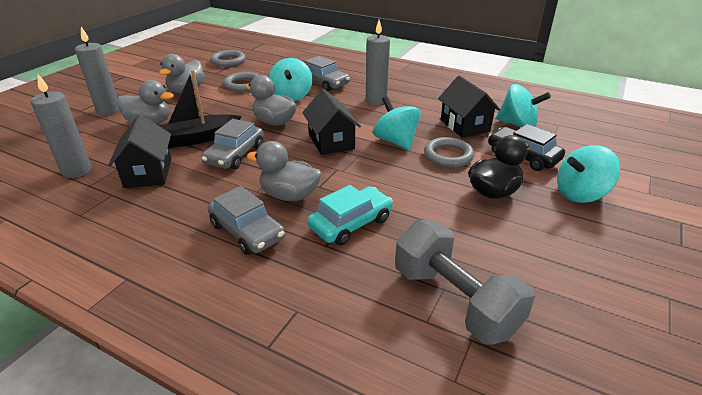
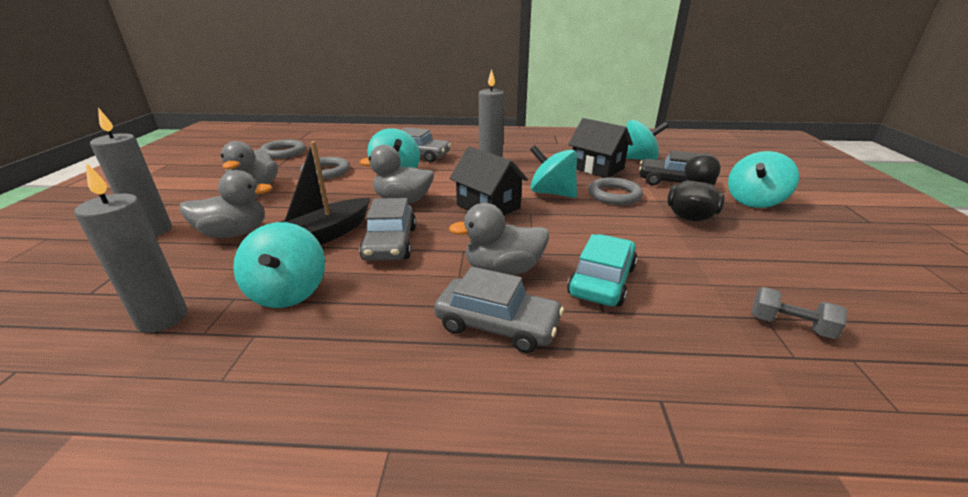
camera: 25 degrees left, 5 degrees down
(148, 173) = (288, 292): black house -> turquoise spinning top
(455, 300) = (790, 325): grey dumbbell -> grey dumbbell, size x0.47

